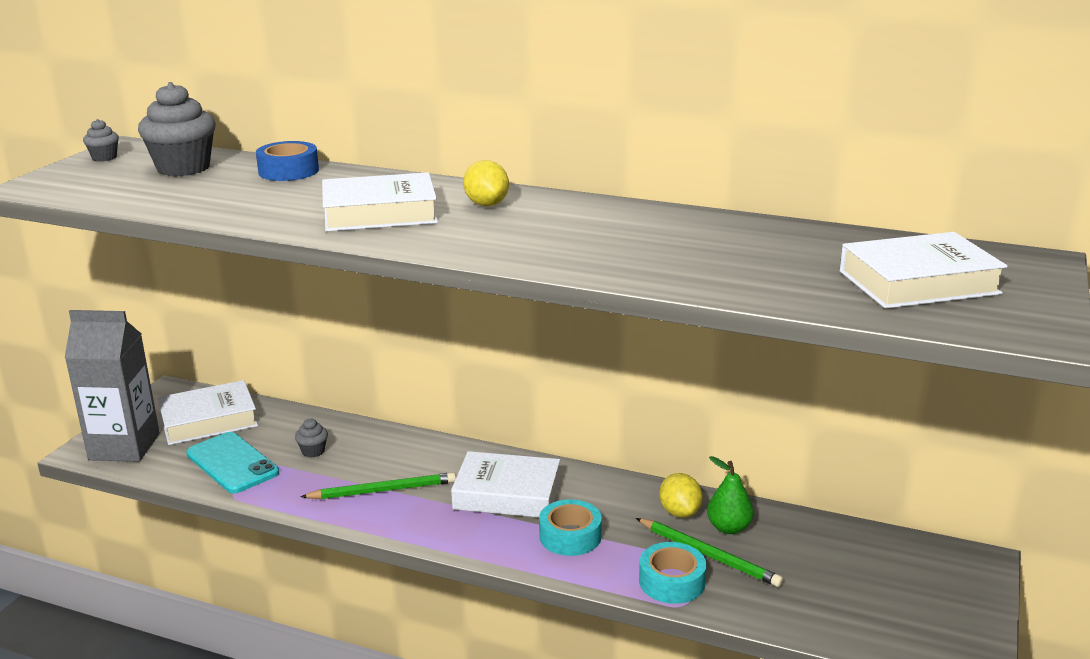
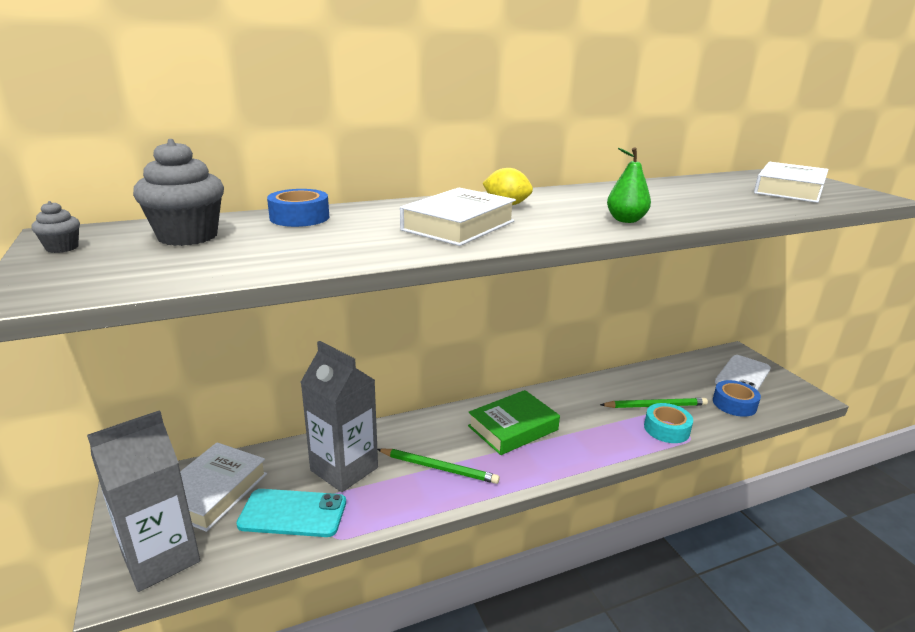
camera: 45 degrees left, 0 degrees up
(313, 451) = (344, 469): grey cupcake -> grey carton
(383, 490) = (439, 468): green pencil -> green pencil turned 75 degrees clockwise
(507, 494) = (513, 428): white book -> green book
(570, 536) = (585, 433): turquoise tape -> none
(679, 512) = (607, 391): yellow lemon -> none
(728, 528) = (638, 387): green pear -> green pear (625, 220)
(823, 607) = (734, 404): none -> blue tape
(916, 588) = (742, 375): none -> white phone

